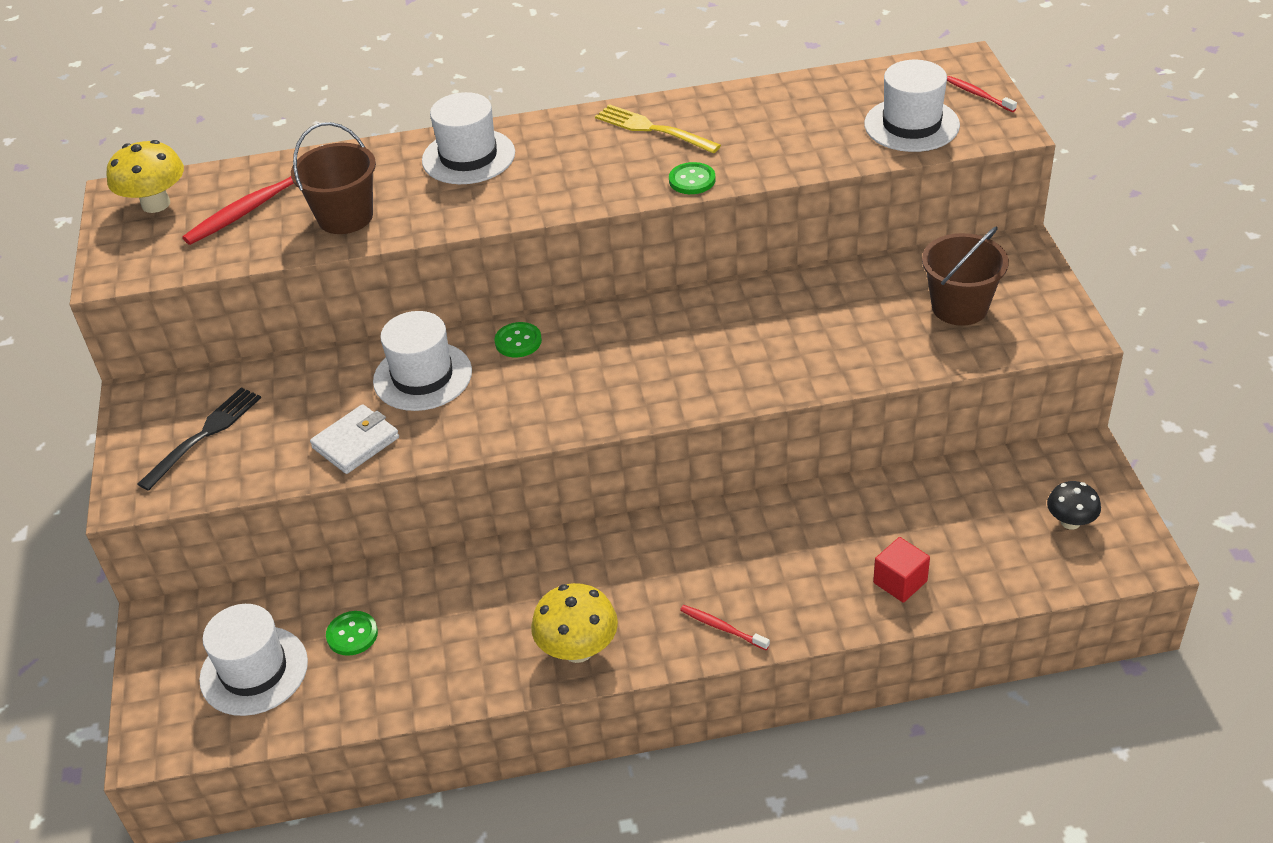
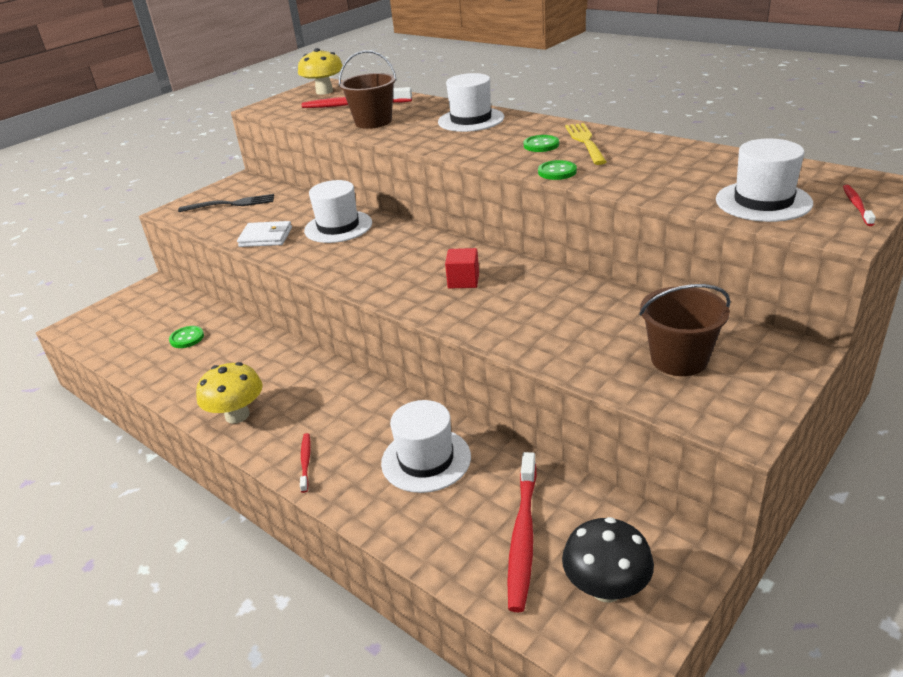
camera: 50 degrees right, 10 degrees down
(254, 671) = (139, 326): white hat -> white hat (426, 460)
(518, 341) = (401, 235): green button -> green button (541, 145)
(900, 582) = (430, 522): red cube -> red cube (463, 281)
(974, 535) = (523, 537): none -> red toothbrush
(1070, 522) = (606, 588): black mushroom -> black mushroom, size x1.57

